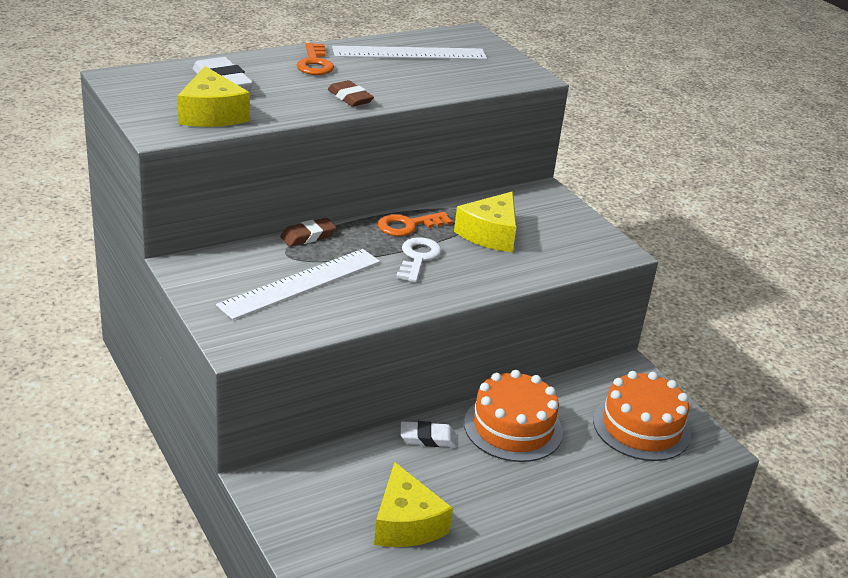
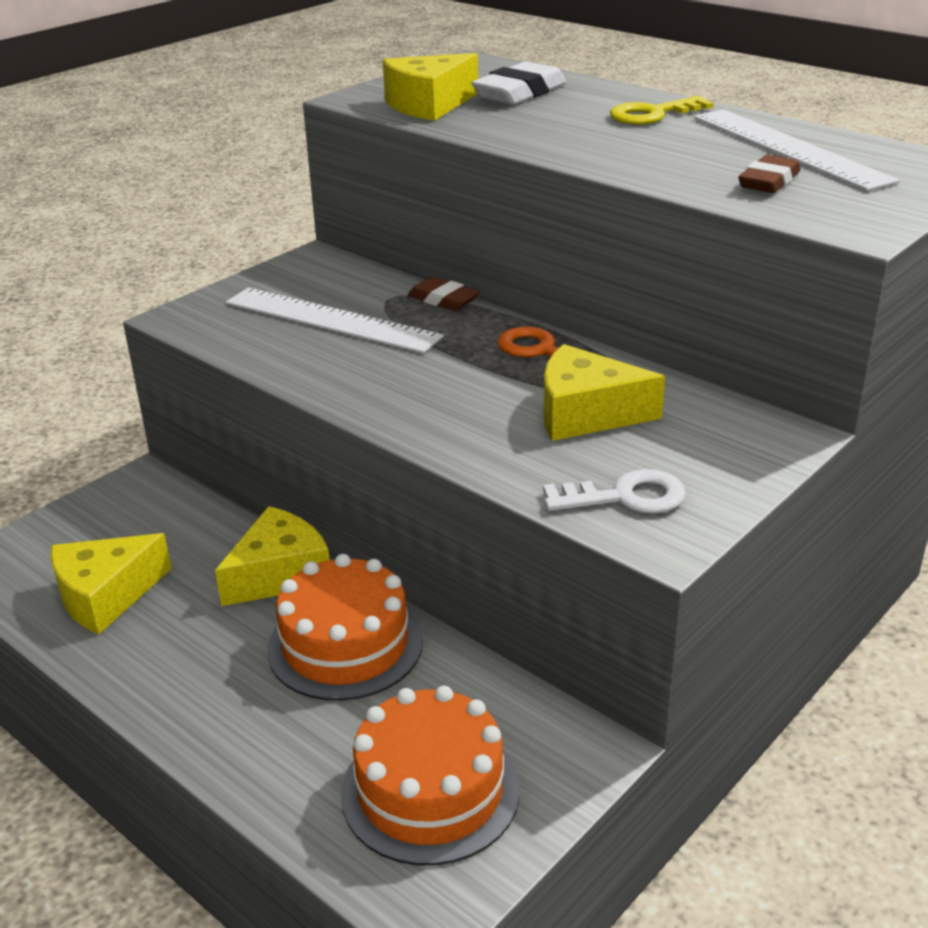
camera: 75 degrees right, 0 degrees up
(315, 63) = (652, 114): orange key -> yellow key
(350, 98) = (575, 146): brown eraser -> brown eraser (768, 181)
(418, 258) = (460, 375): white key -> white key (625, 497)
(427, 438) = (280, 574): white eraser -> yellow cheese

